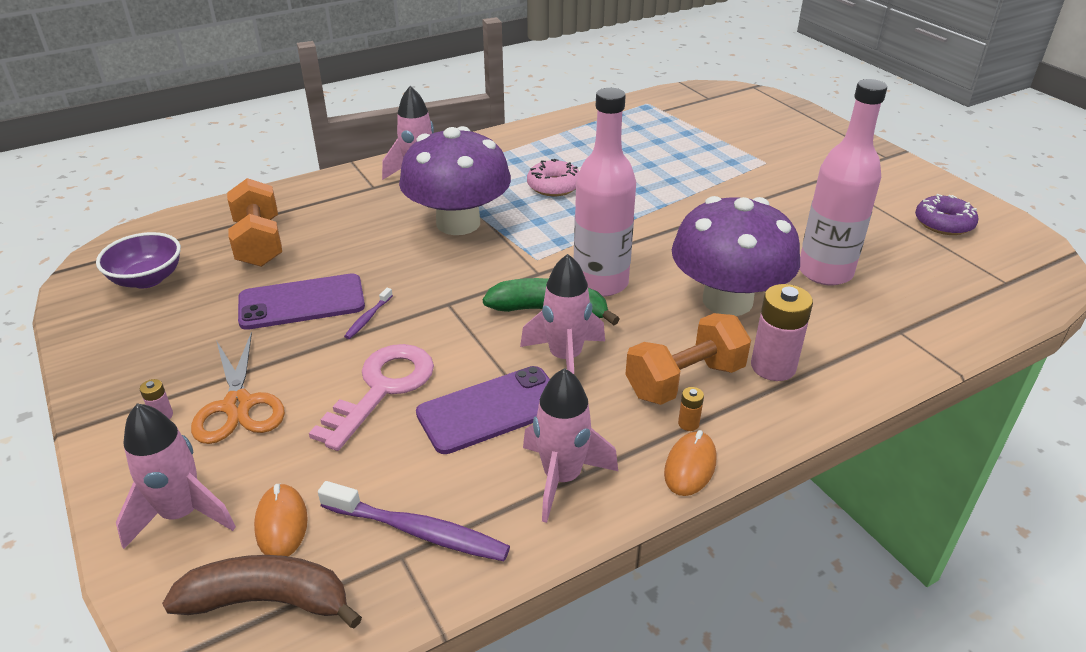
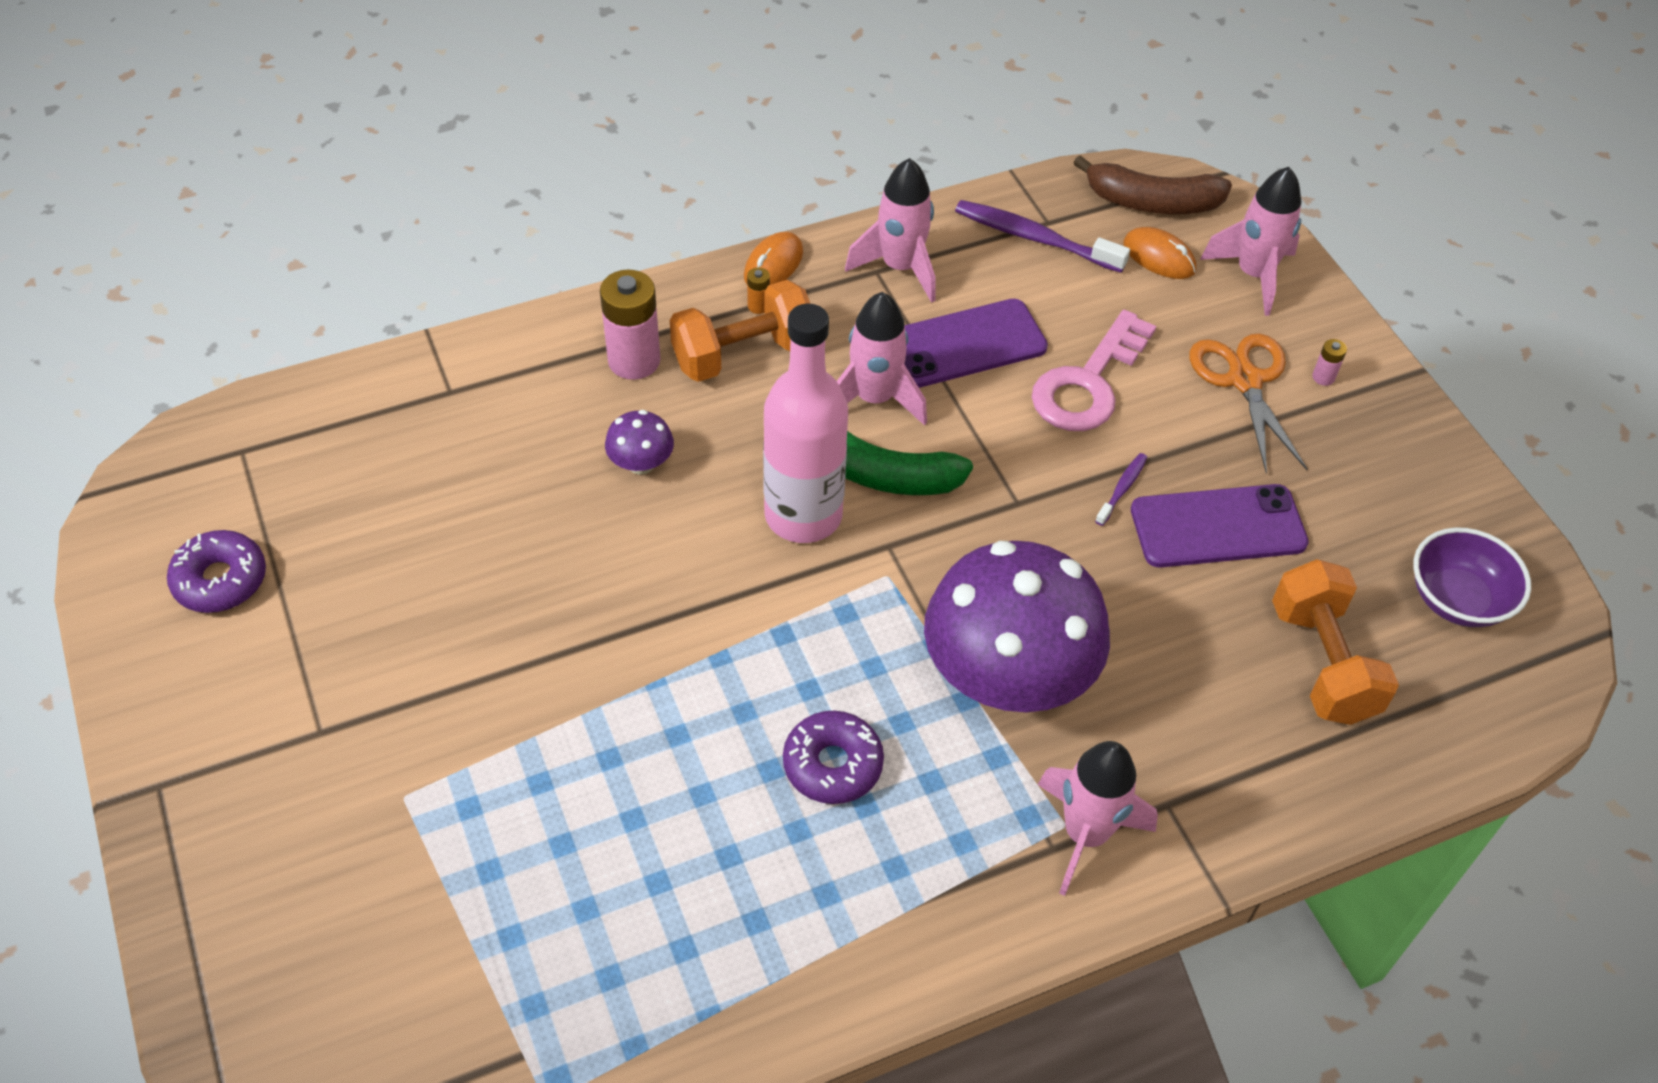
camera: 175 degrees left, 15 degrees up
(281, 524) = (1159, 257): orange mouse -> orange mouse turned 45 degrees counterclockwise
(554, 186) = (832, 764): pink donut -> purple donut
(727, 300) = (641, 463): purple mushroom -> purple mushroom, size x0.41
(825, 272) = (478, 498): pink bottle -> none

